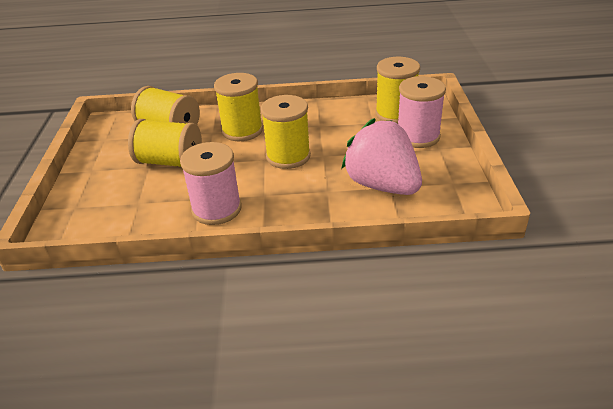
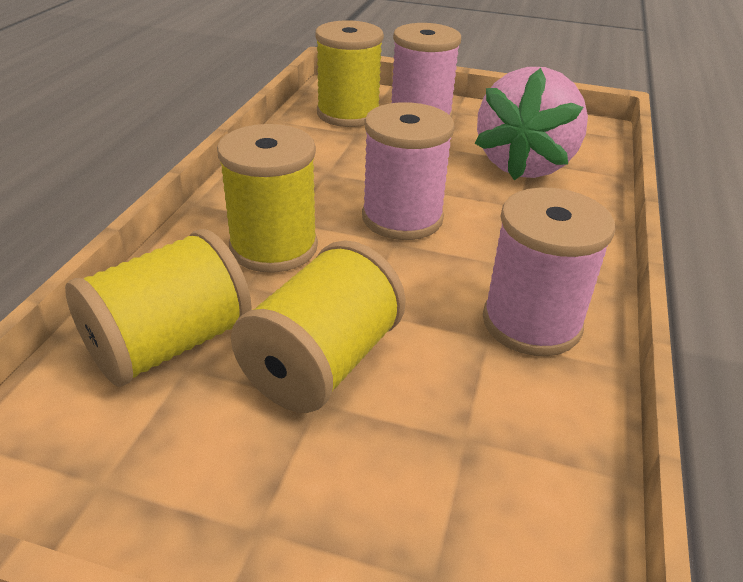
camera: 75 degrees left, 0 degrees up
(288, 156) = (402, 218): yellow spool -> pink spool
(382, 185) = (524, 165): pink strawberry -> pink strawberry turned 45 degrees counterclockwise

